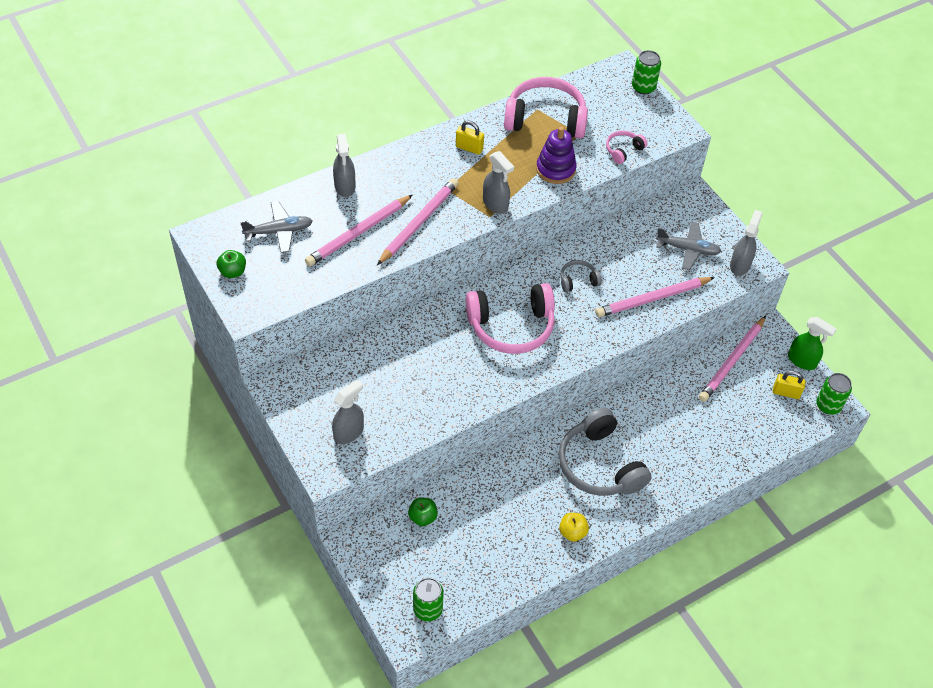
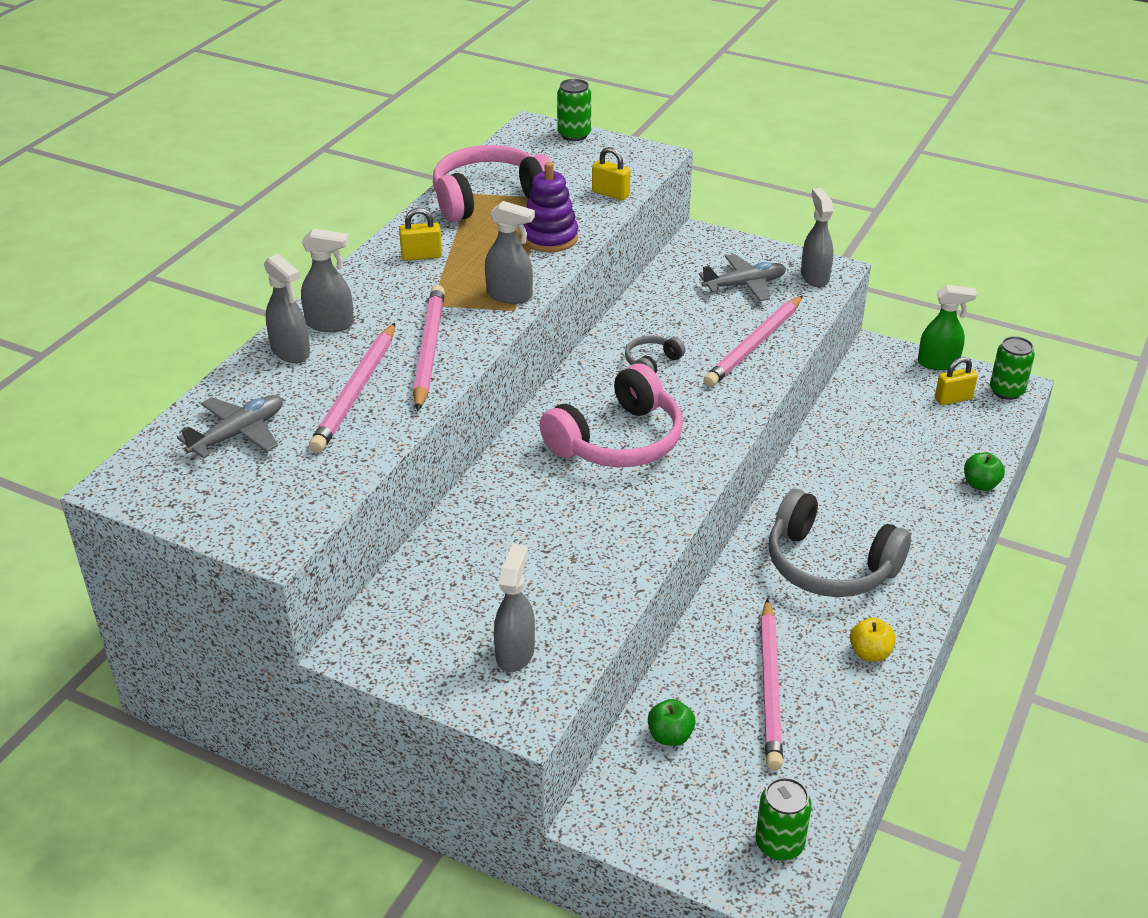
camera: 30 degrees left, 15 degrees down
(233, 272) = (208, 505): green apple -> green apple (980, 484)
(380, 176) = (330, 324): none -> grey spray bottle
(623, 150) = (610, 194): pink headphones -> yellow padlock
(732, 361) = (868, 395): pink pencil -> pink pencil (770, 686)

